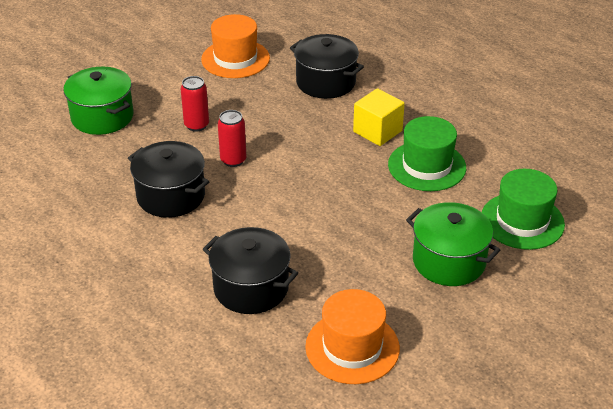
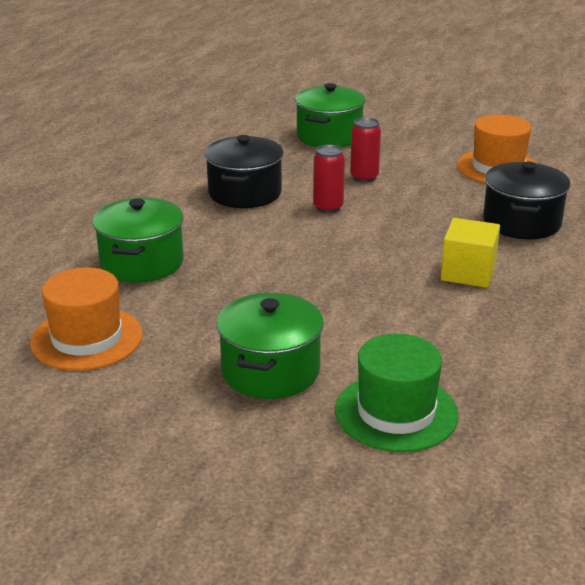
camera: 65 degrees right, 10 degrees down
(251, 288) = (142, 263): black pot -> green pot
(427, 166) = (437, 319): green hat -> none

